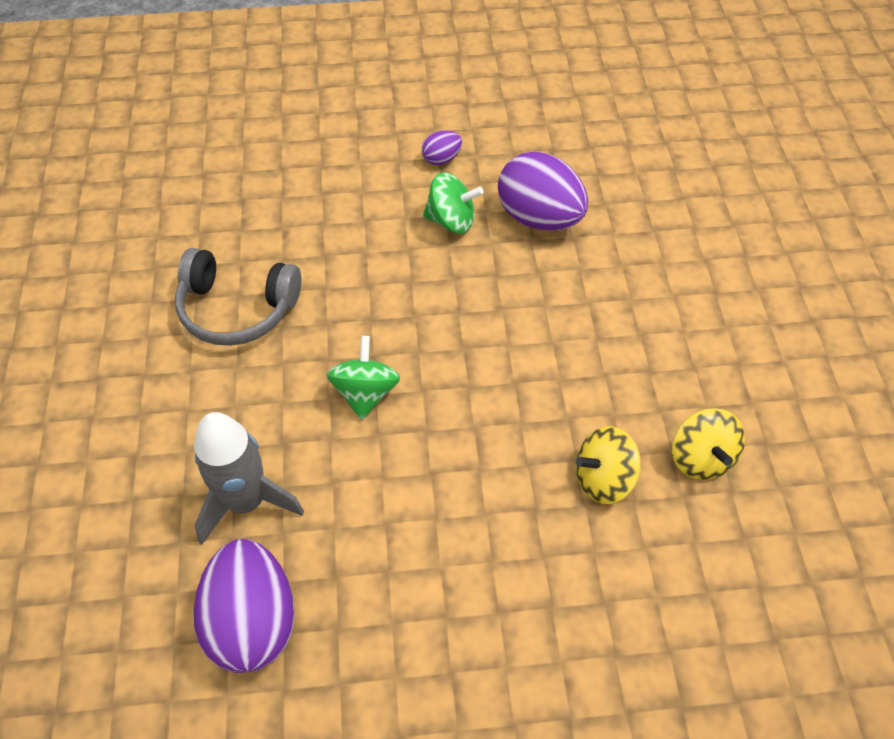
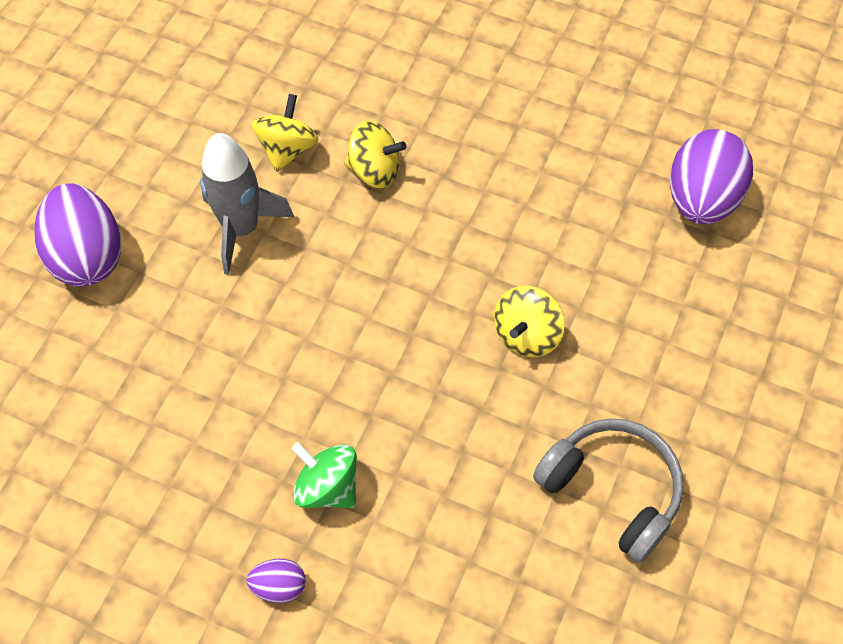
camera: 150 degrees left, 5 degrees up
(246, 502) = (674, 289): grey rocket -> grey rocket (241, 229)
(365, 393) = (527, 335): green spinning top -> yellow spinning top
(539, 218) = (233, 441): purple egg -> purple egg (87, 256)

